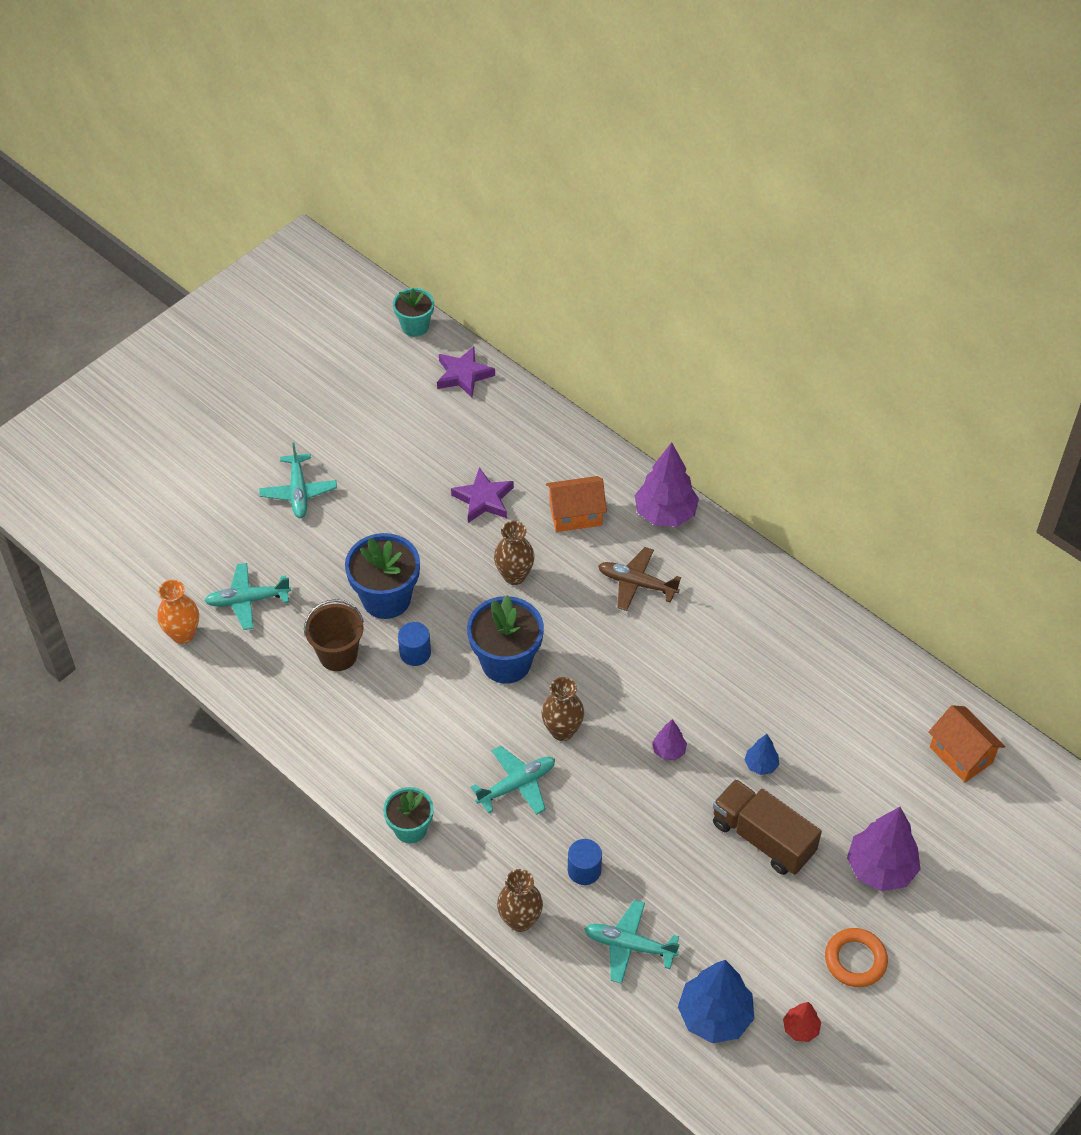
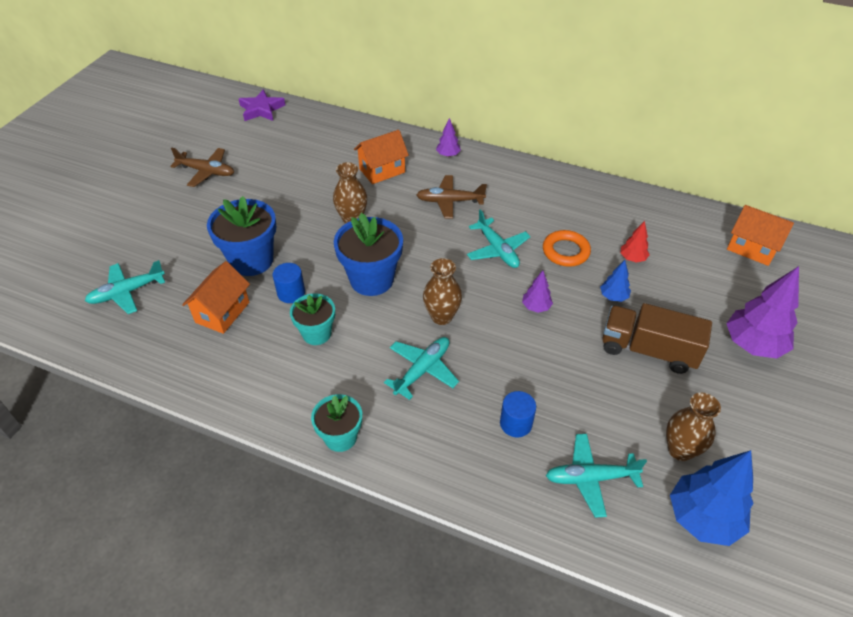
camera: 20 degrees left, 5 degrees down
(183, 634) = (70, 334): orange vase -> none
(298, 492) = (152, 206): turquoise plane -> turquoise plane (497, 250)
(338, 655) = (222, 312): brown bucket -> orange house
(371, 458) = (207, 172): none -> brown plane
(415, 326) = (214, 91): turquoise flower pot -> turquoise flower pot (316, 333)
(483, 499) = (307, 177): purple star -> none
(520, 920) = (479, 488): brown vase -> brown vase (680, 450)
(665, 514) = (448, 155): purple tree -> purple tree, size x0.50
(800, 1028) = (782, 502): red tree -> red tree (632, 258)
(855, 960) = (784, 424): orange ring -> orange ring (565, 251)

